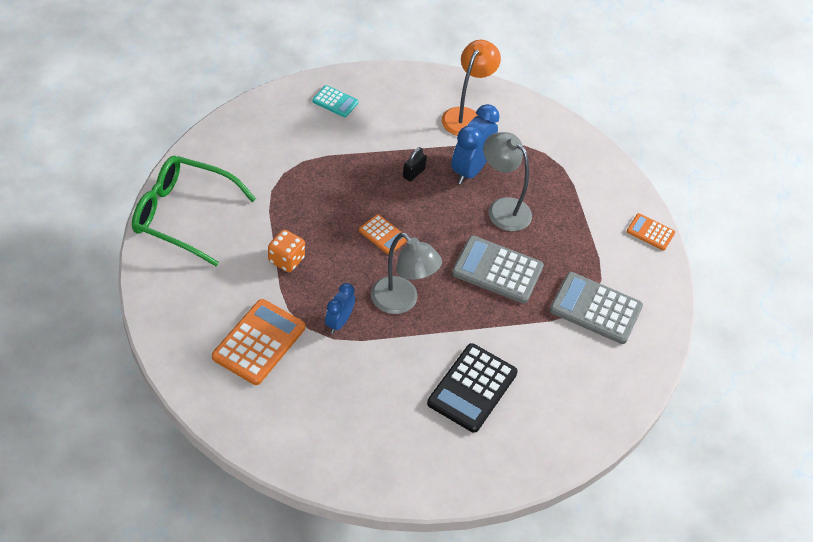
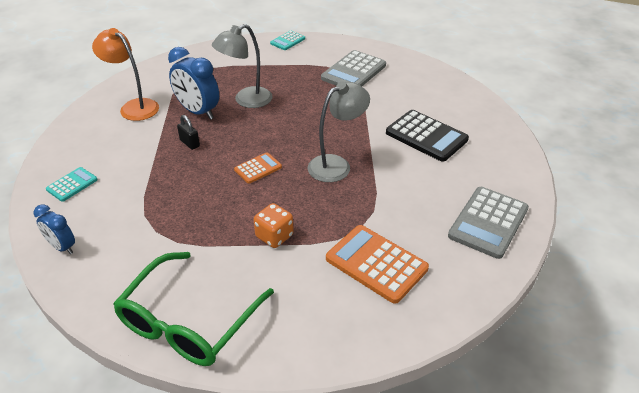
camera: 75 degrees left, 10 degrees down
(339, 322) = (355, 205): blue clock -> blue clock (62, 247)
(497, 270) = (310, 110): grey calculator -> grey calculator (488, 222)
(650, 232) = (287, 41): orange calculator -> turquoise calculator

